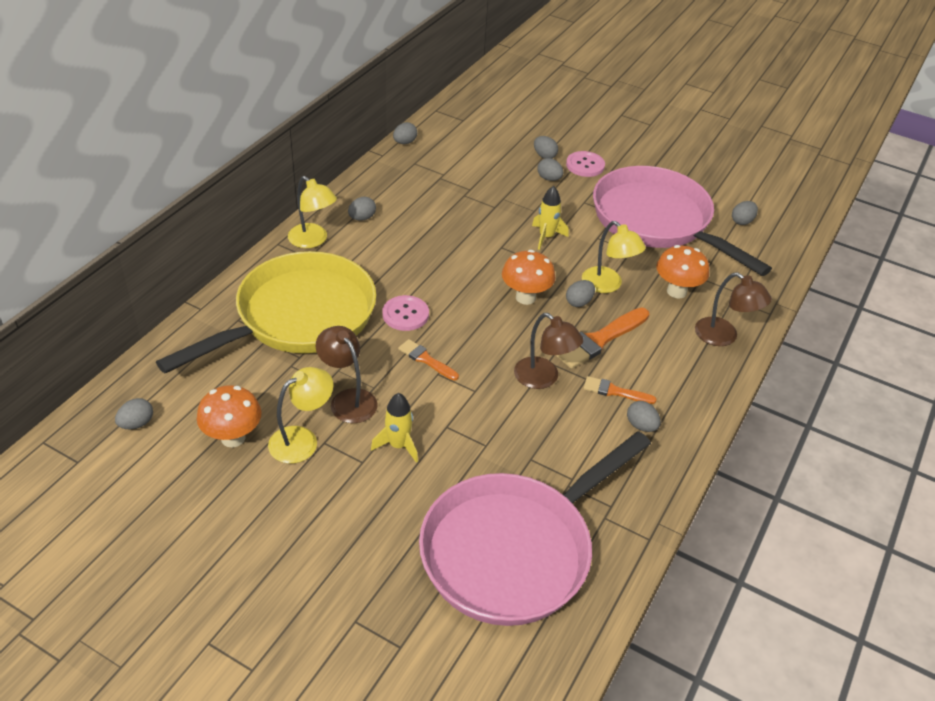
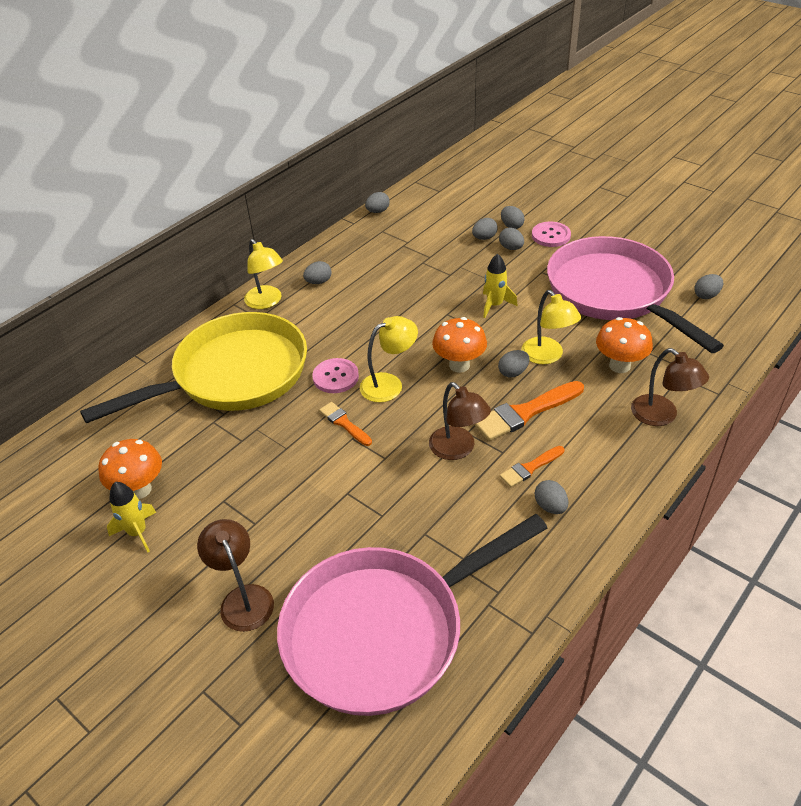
camera: 15 degrees right, 0 degrees up
(137, 423) = (57, 469): grey egg -> grey egg (484, 238)
(302, 440) = (203, 496): yellow lamp -> yellow lamp (389, 384)
(348, 399) = (258, 459): brown lamp -> brown lamp (243, 598)
(398, 445) = (294, 509): yellow rocket -> yellow rocket (137, 532)
(615, 391) = (530, 468): orange brush -> orange brush turned 60 degrees counterclockwise

